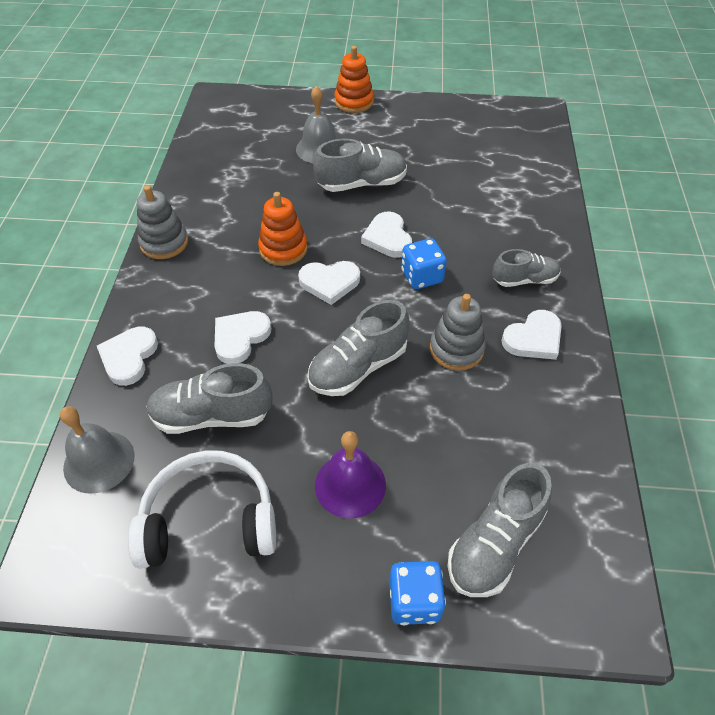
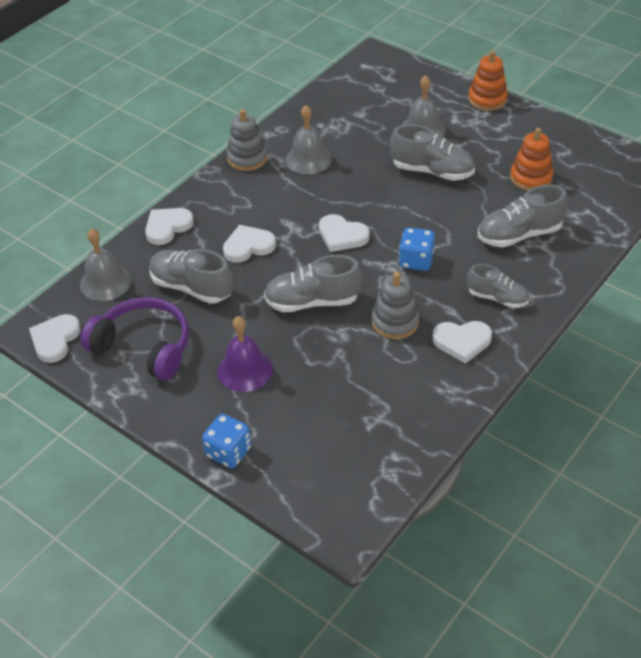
camera: 35 degrees right, 5 degrees down
(209, 520) = (144, 346): white headphones -> purple headphones
(231, 218) = (308, 159): none -> grey bell
(283, 249) = (328, 197): orange stacking toy -> orange stacking toy (531, 178)
(387, 238) = (415, 221): white heart -> white heart (55, 340)
(495, 544) = (308, 450): grey shoe -> grey shoe (519, 235)

